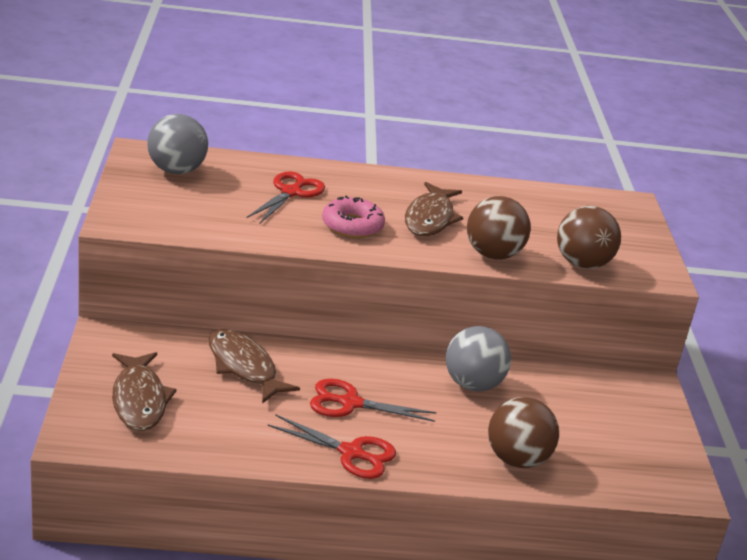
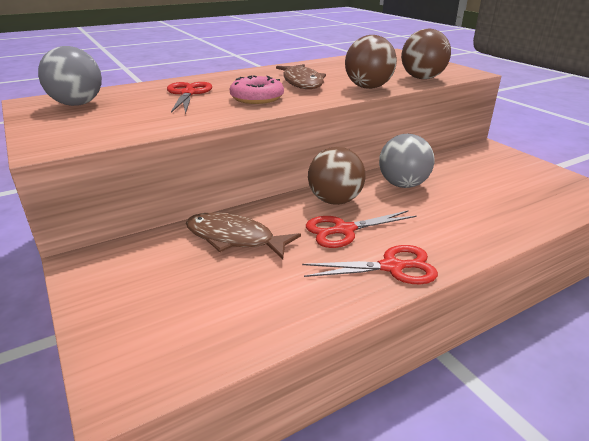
camera: 25 degrees left, 0 degrees up
(139, 400) = (163, 309): brown fish -> none
(517, 459) = (494, 218): brown ball -> brown ball (335, 201)

